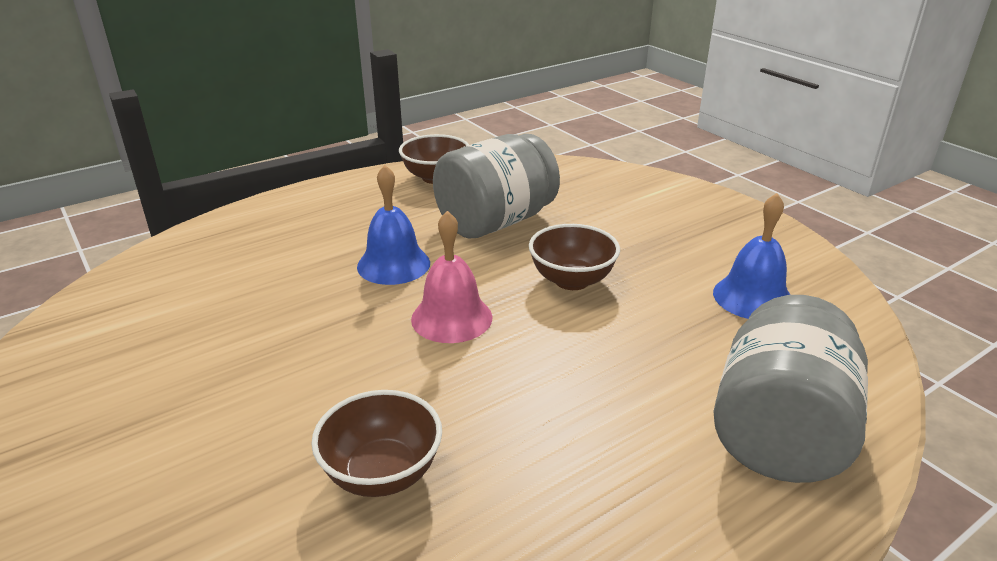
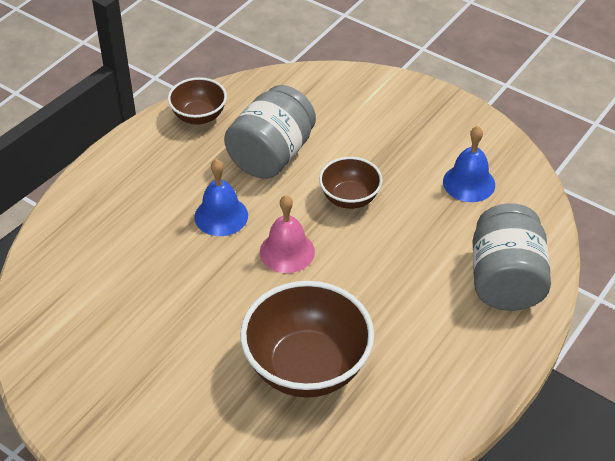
camera: 20 degrees left, 15 degrees up
(382, 473) = (307, 367): brown bowl -> brown bowl, size x1.82

